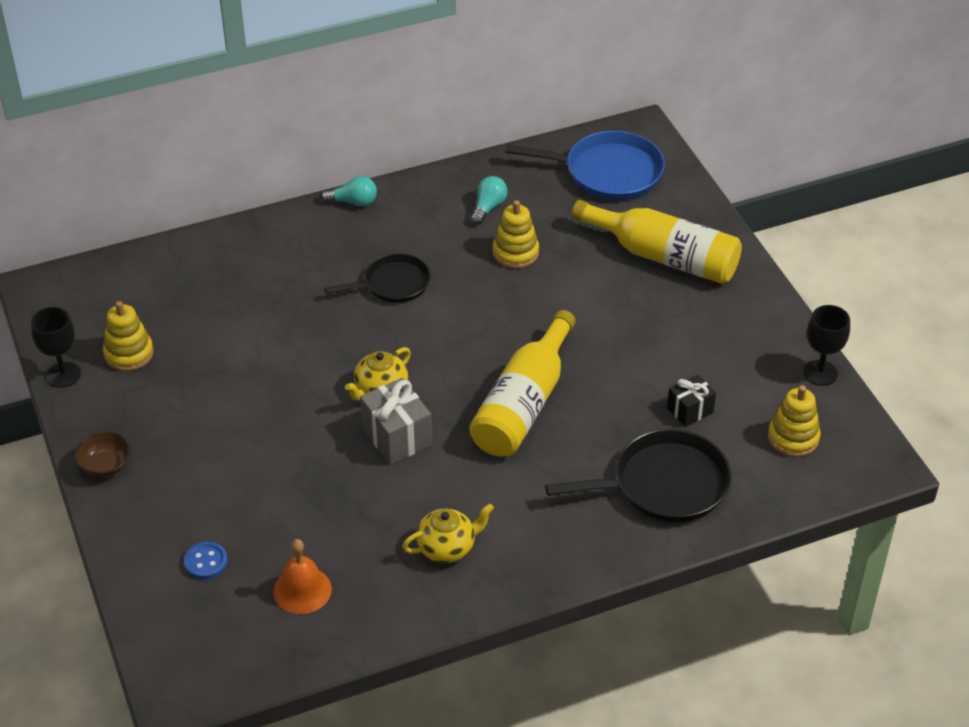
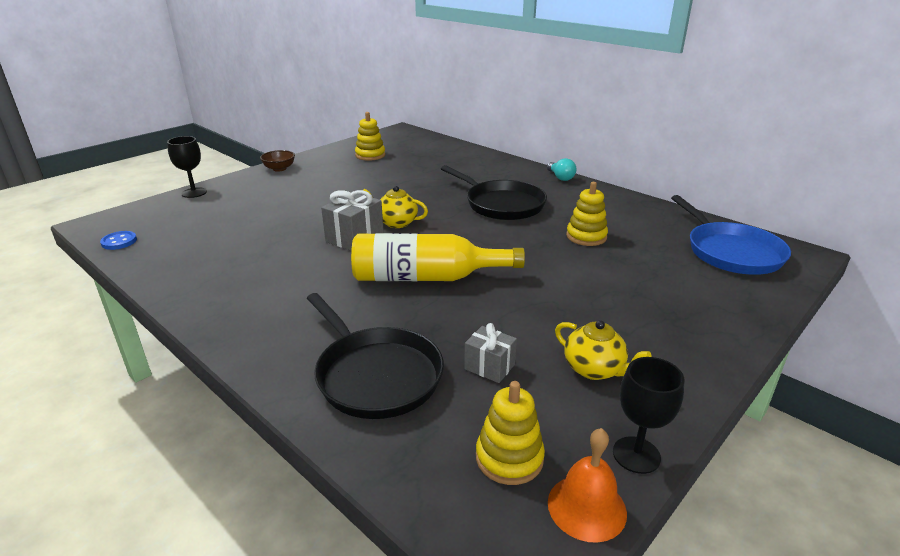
camera: 65 degrees right, 15 degrees down
(63, 375) = (342, 146): black goblet -> black goblet (194, 193)
(206, 562) = (210, 207): blue button -> blue button (119, 242)
(302, 590) = (191, 240): orange bell -> orange bell (586, 507)
(393, 284) = (501, 204): black pan -> black pan, size x1.57
(447, 548) = (248, 282): yellow teapot -> yellow teapot (594, 369)
(488, 207) = (618, 217): turquoise light bulb -> none
(664, 257) = (673, 302): yellow bottle -> none
(690, 410) = (489, 367): black gift -> grey gift

